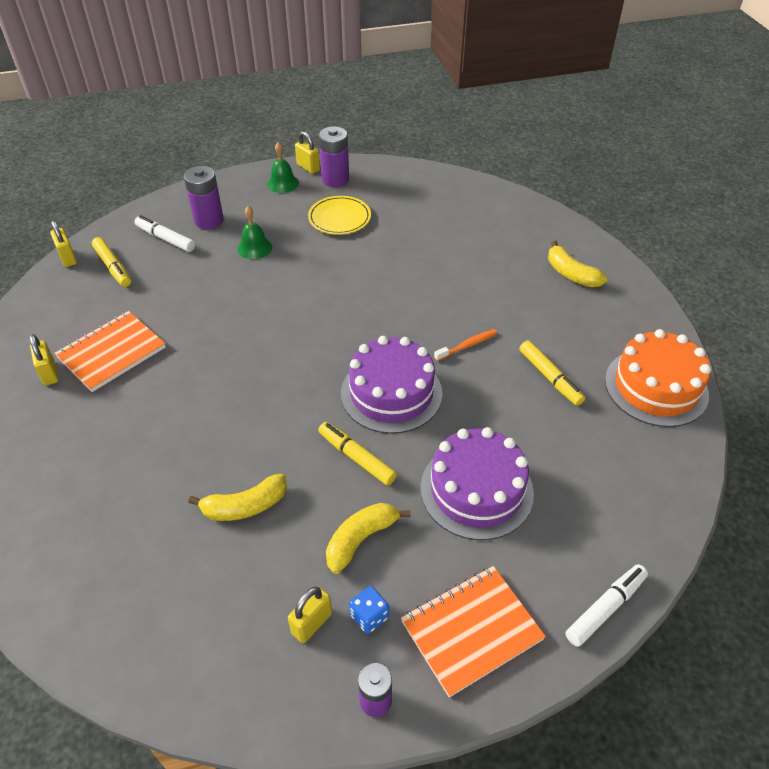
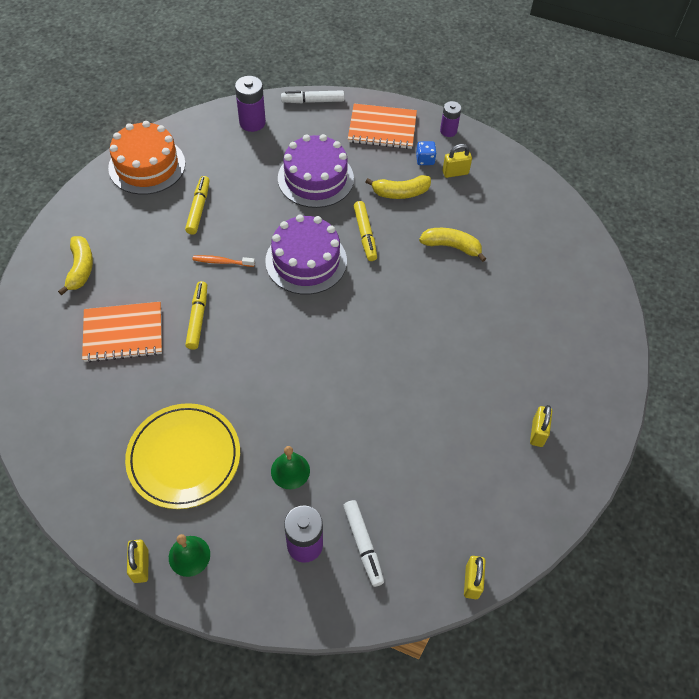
camera: 145 degrees left, 10 degrees up
(112, 353) = (480, 423): orange notebook -> orange notebook (123, 333)
(113, 267) = (433, 535): yellow marker -> yellow marker (198, 318)
(335, 179) = (134, 522): purple battery -> purple battery (252, 122)
(339, 218) = (184, 457): yellow plate -> yellow plate, size x1.55

